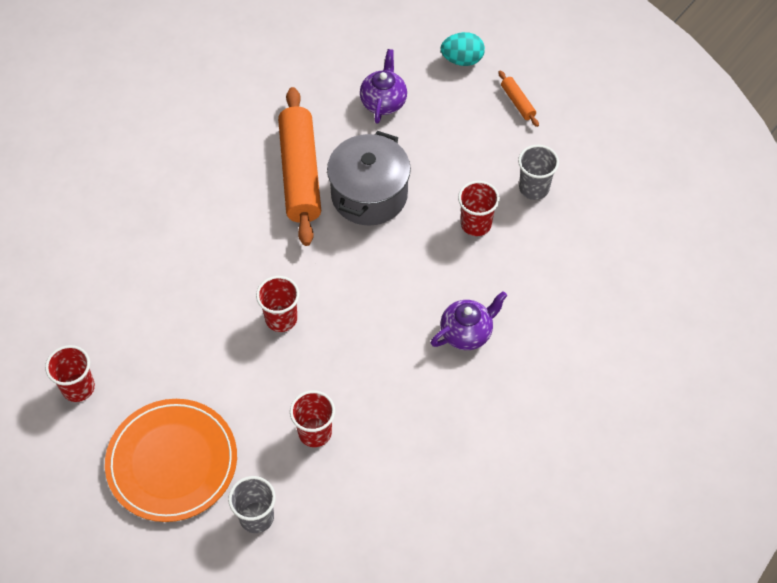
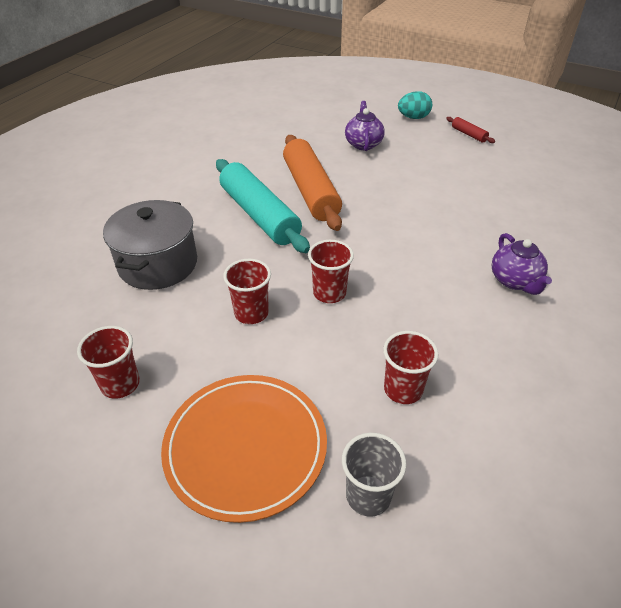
camera: 10 degrees left, 15 degrees down
(236, 203) = (259, 215): none -> turquoise rolling pin
(369, 195) = (376, 197): grey pot -> grey pot (158, 264)
(467, 333) = (515, 281): purple teapot -> purple teapot turned 120 degrees clockwise
(476, 224) = (478, 205): red cup -> red cup (251, 313)
(517, 102) = (468, 134): orange rolling pin -> red rolling pin
(534, 188) = (512, 179): grey cup -> none

